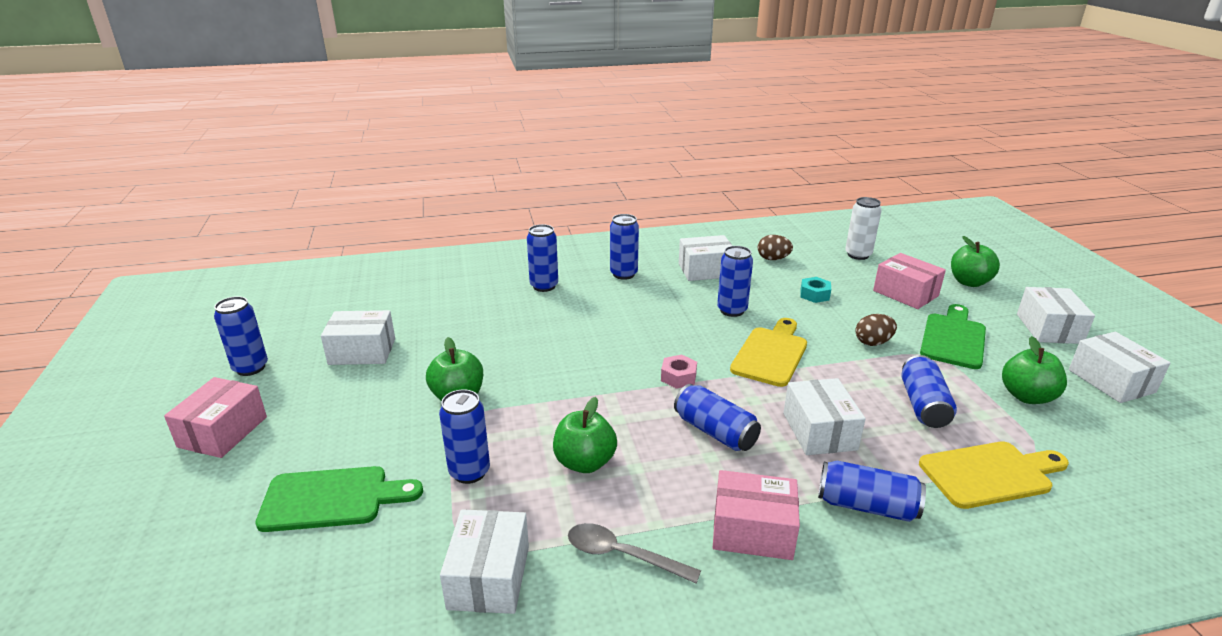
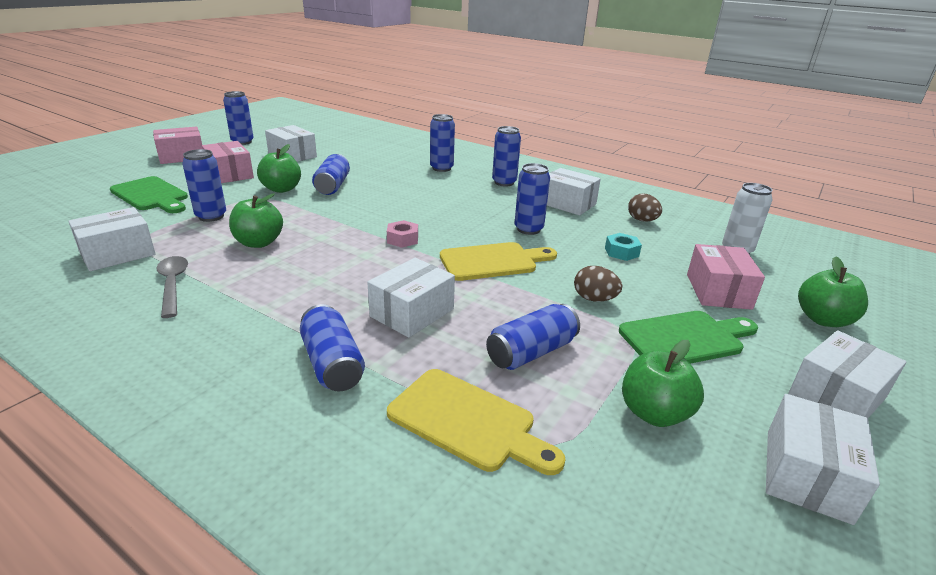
camera: 45 degrees right, 0 degrees up
(715, 431) = (352, 272): blue can -> blue can (332, 186)
(752, 530) = (245, 322): pink box -> pink box (230, 174)

